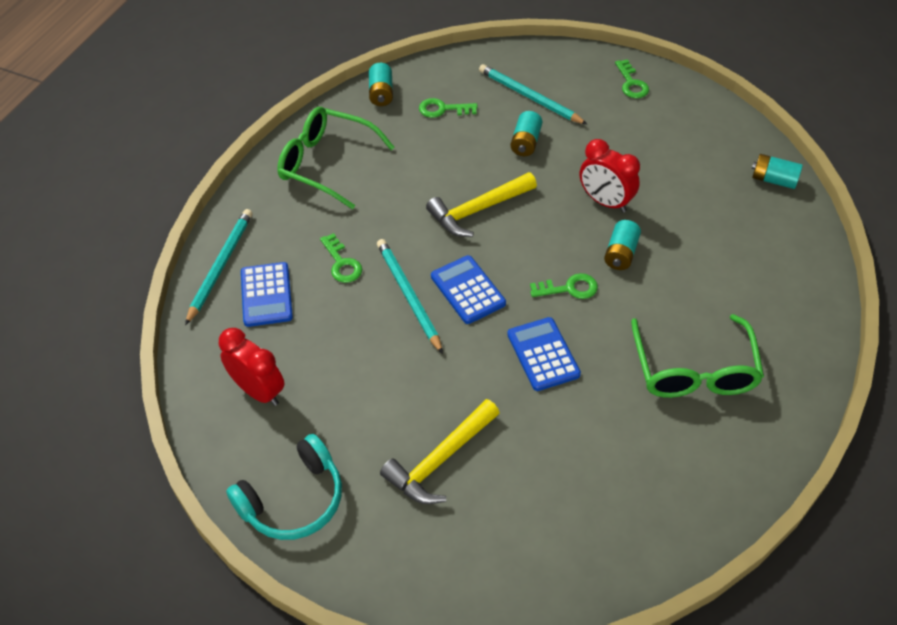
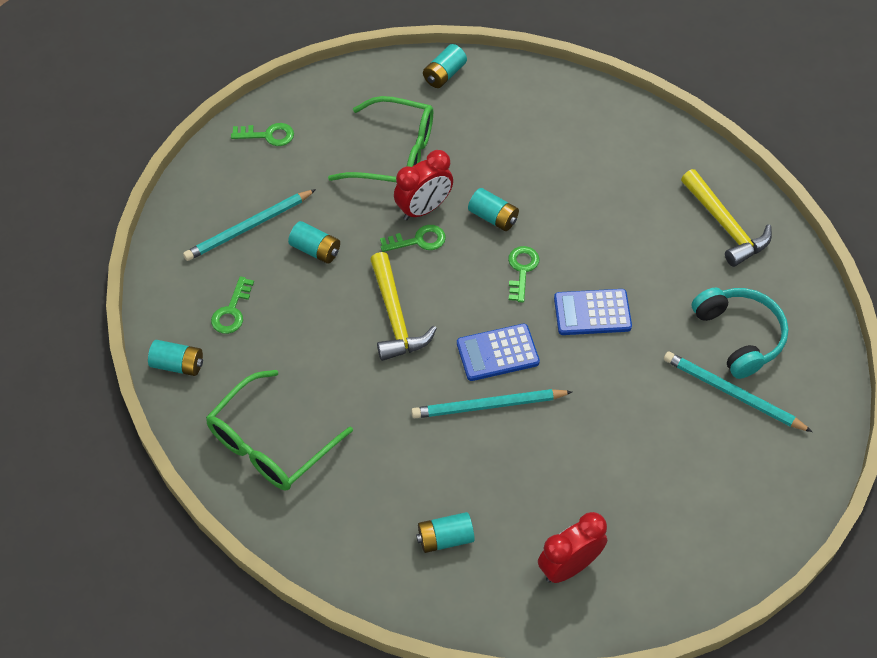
camera: 75 degrees left, 5 degrees up
(220, 266) = (389, 579): turquoise pencil -> turquoise pencil (733, 394)
(266, 295) = (445, 538): blue calculator -> turquoise battery
(293, 499) = (701, 555): turquoise headphones -> turquoise headphones (739, 336)
(341, 263) = (424, 457): green key -> green key (418, 240)
(440, 460) = (686, 424): yellow hammer -> yellow hammer (725, 226)
(694, 370) = (640, 208): green glasses -> green glasses (395, 155)

